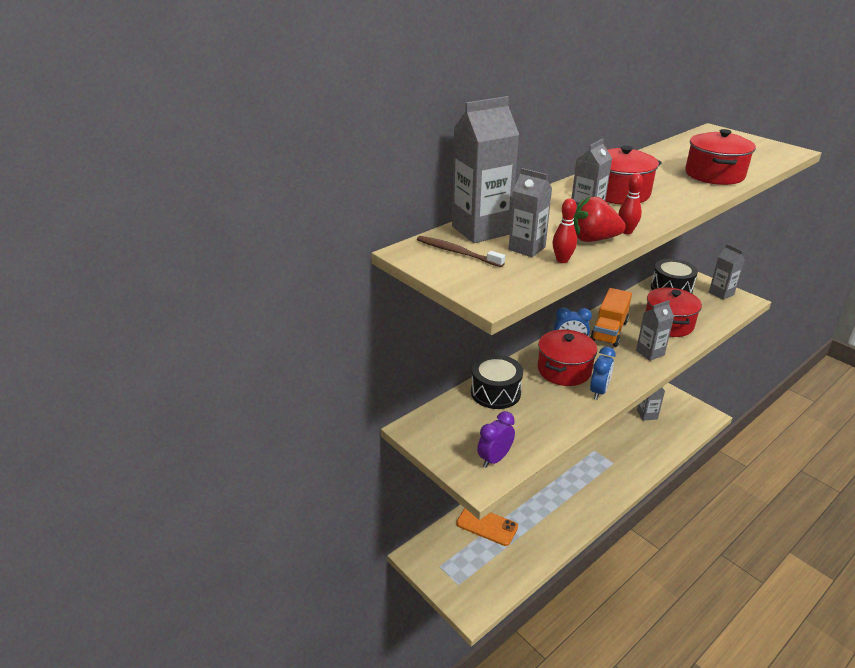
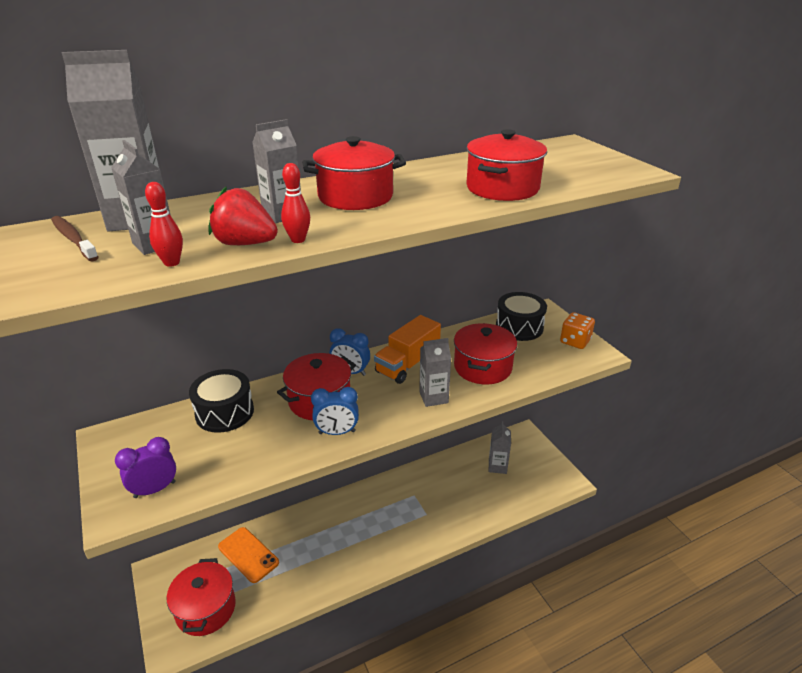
camera: 15 degrees right, 0 degrees up
(480, 574) = (206, 609): none -> red pot
(599, 391) = (337, 432): blue clock -> blue clock turned 45 degrees clockwise
(721, 293) = (575, 341): grey carton -> orange dice

